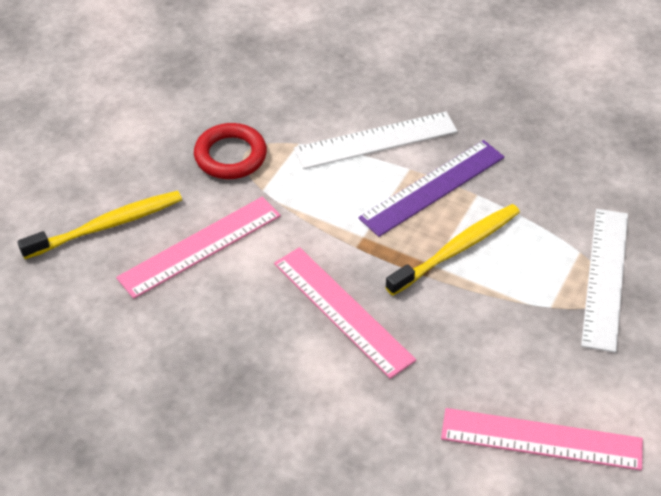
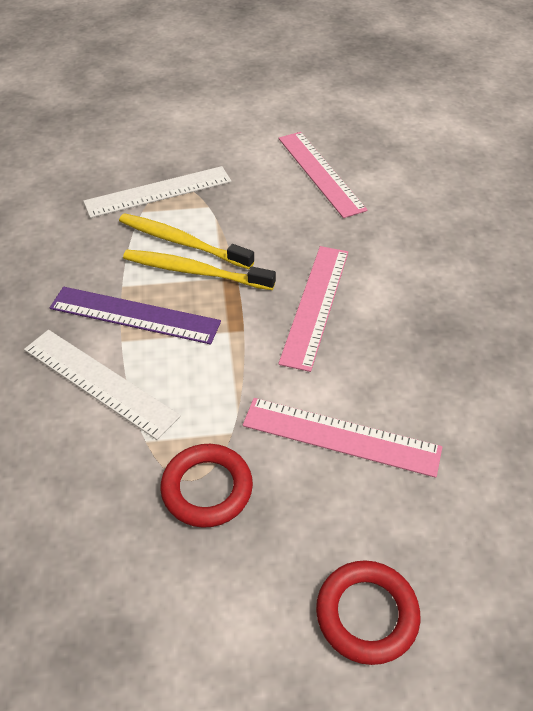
camera: 125 degrees left, 0 degrees up
(75, 184) = (367, 614): none -> red ring
(107, 225) = (388, 534): yellow toothbrush -> yellow toothbrush (181, 242)

